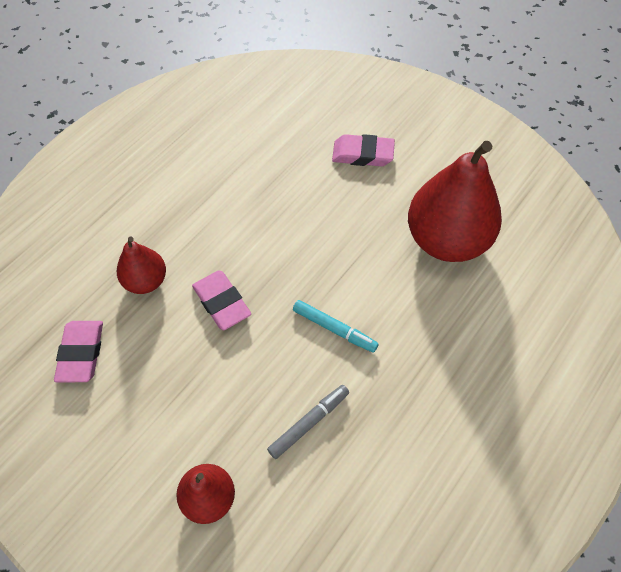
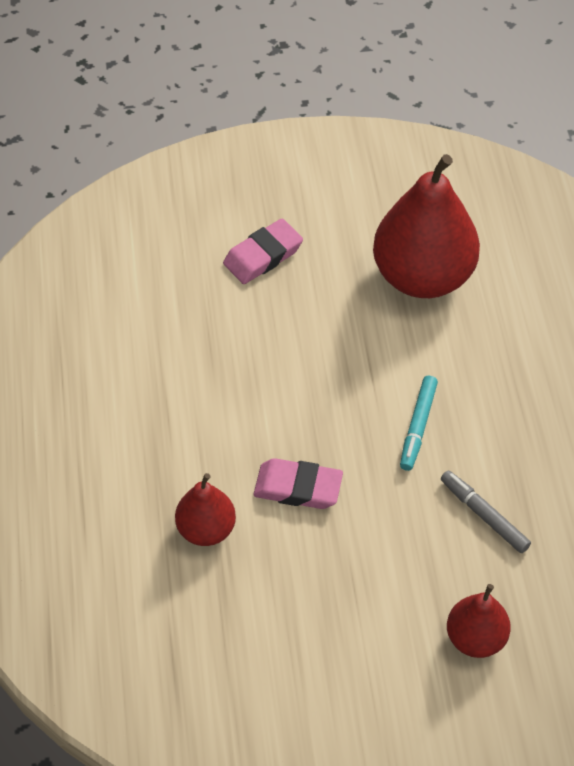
camera: 45 degrees left, 5 degrees down
(81, 353) = (228, 636): pink eraser -> none
(309, 423) = (484, 515): grey marker -> grey marker turned 45 degrees counterclockwise
(334, 329) = (418, 427): turquoise marker -> turquoise marker turned 120 degrees clockwise

